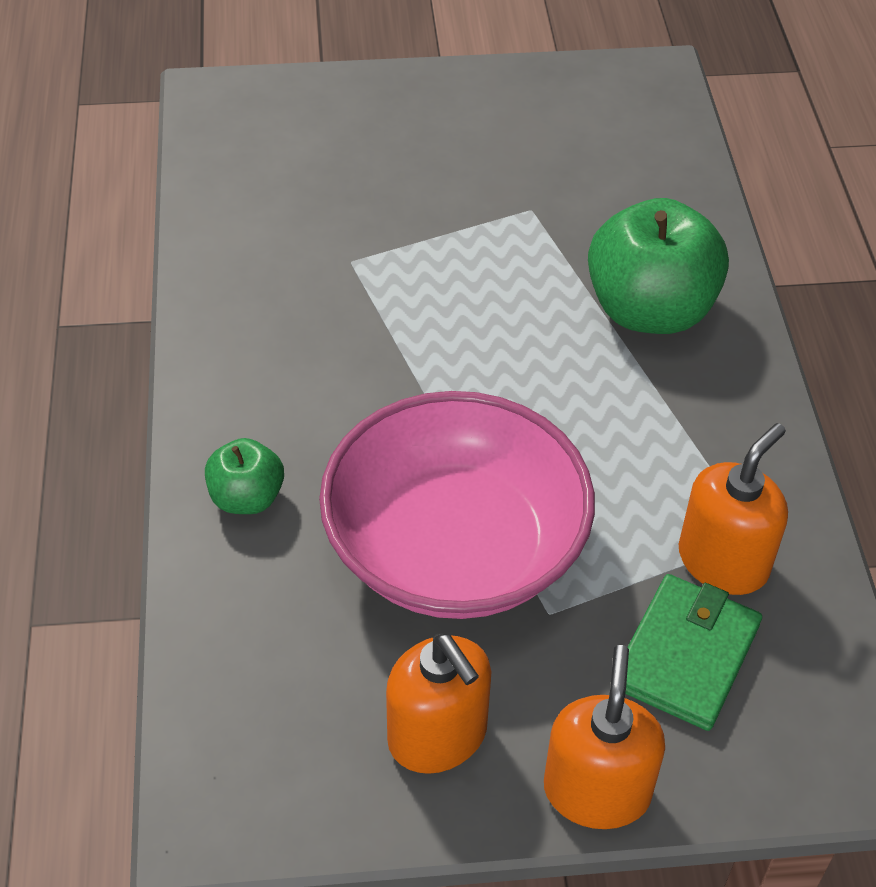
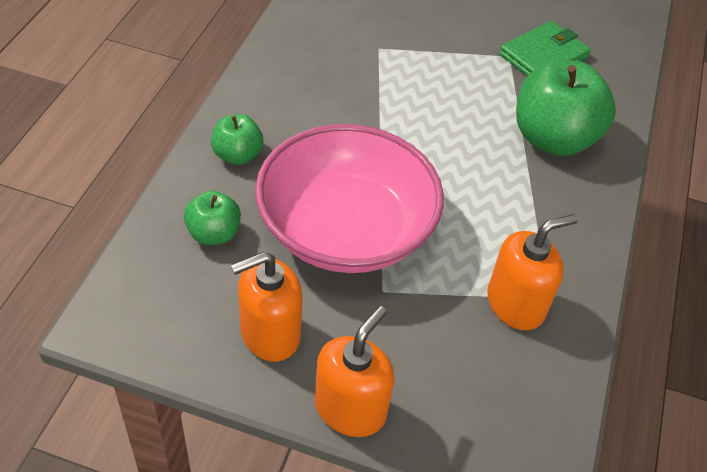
camera: 20 degrees right, 0 degrees up
(281, 626) = (214, 234): none -> green apple
(438, 736) = (269, 334): orange soap dispenser -> orange soap dispenser turned 75 degrees clockwise
(685, 656) = (457, 351): green wallet -> green wallet (543, 56)

